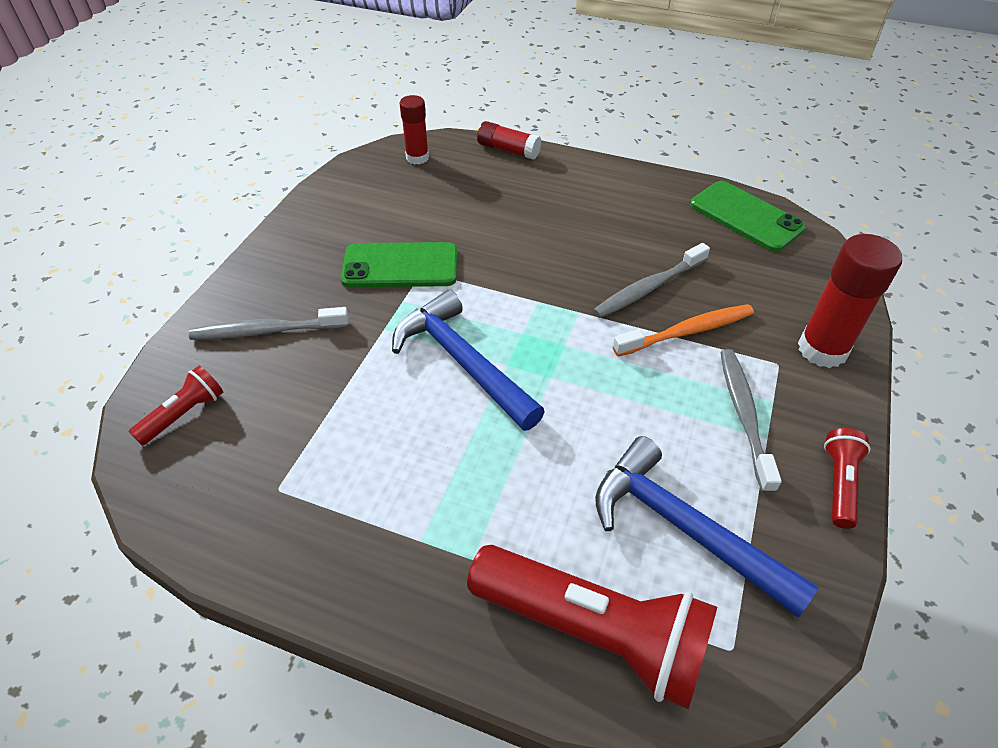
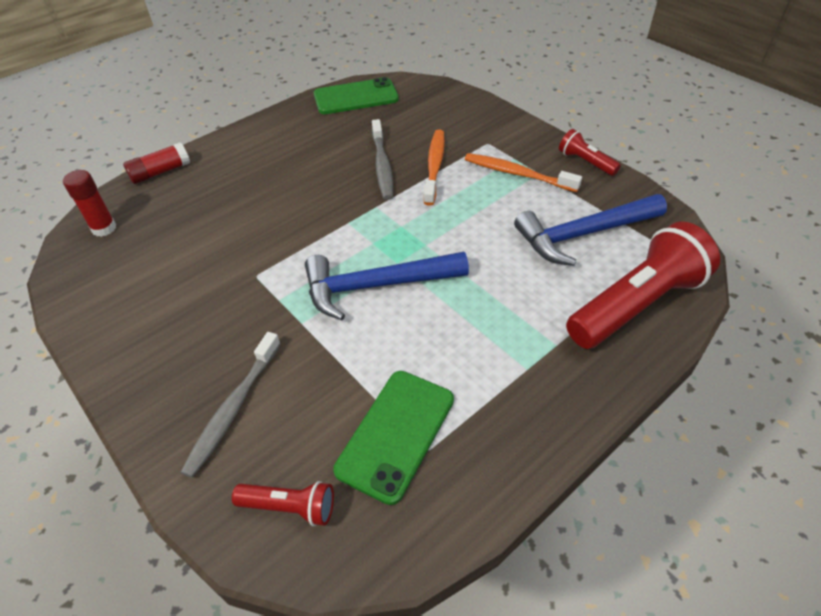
camera: 60 degrees left, 0 degrees up
(184, 414) = (290, 507): red flashlight -> red flashlight turned 120 degrees clockwise
(400, 266) = (235, 287): green phone -> green phone (396, 434)
(744, 415) = (517, 174): grey toothbrush -> orange toothbrush
(822, 350) = (489, 122): red glue stick -> none

